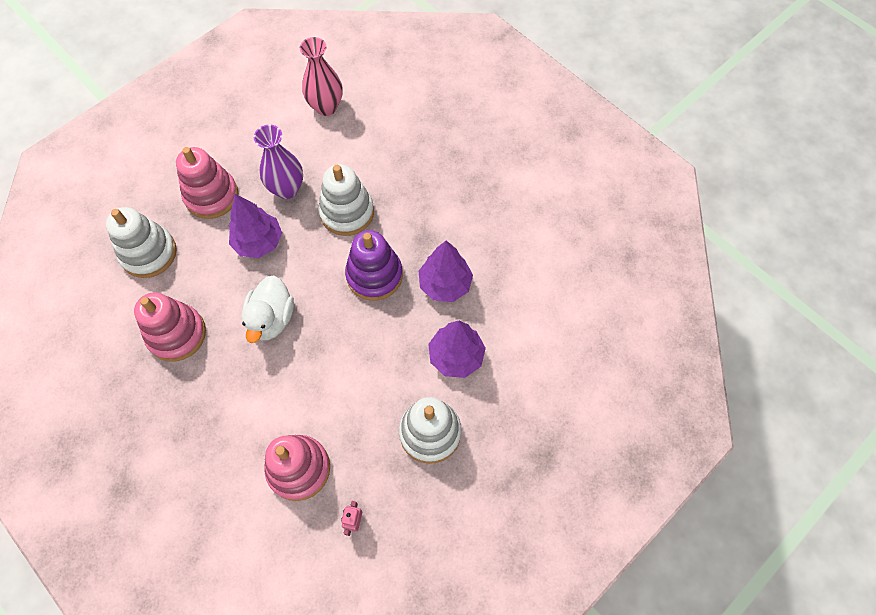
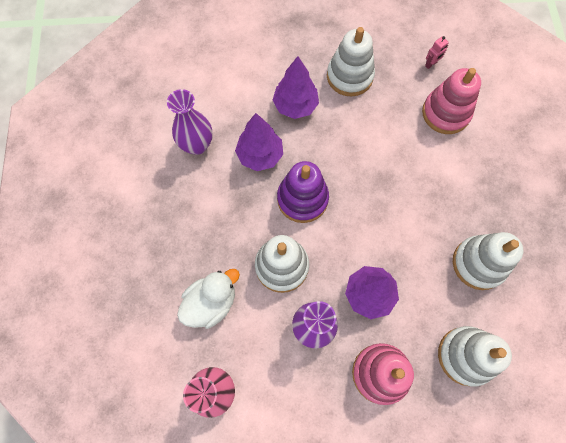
camera: 140 degrees left, 5 degrees up
(177, 334) = (478, 263): pink stacking toy -> white stacking toy
(271, 319) = (400, 222): white duck -> white duck (211, 303)
(508, 251) = (197, 145): none -> purple vase

